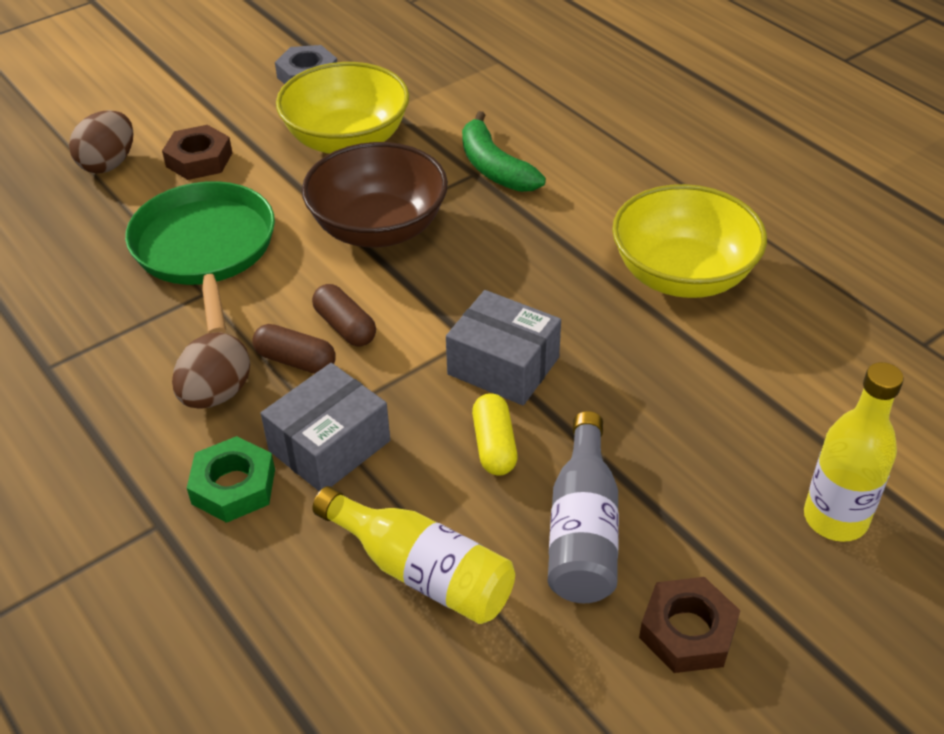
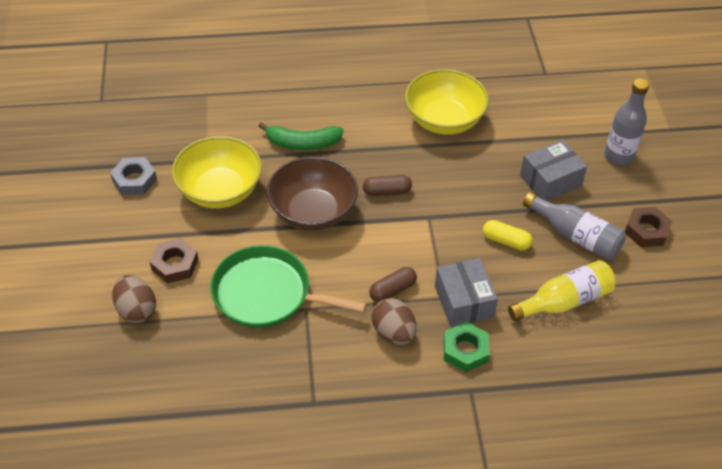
camera: 60 degrees left, 5 degrees up
(345, 327) = (382, 260): brown capsule -> brown capsule (387, 191)
(503, 366) = (456, 213): grey box -> grey box (550, 180)
(835, 518) = (618, 156): yellow bottle -> grey bottle

